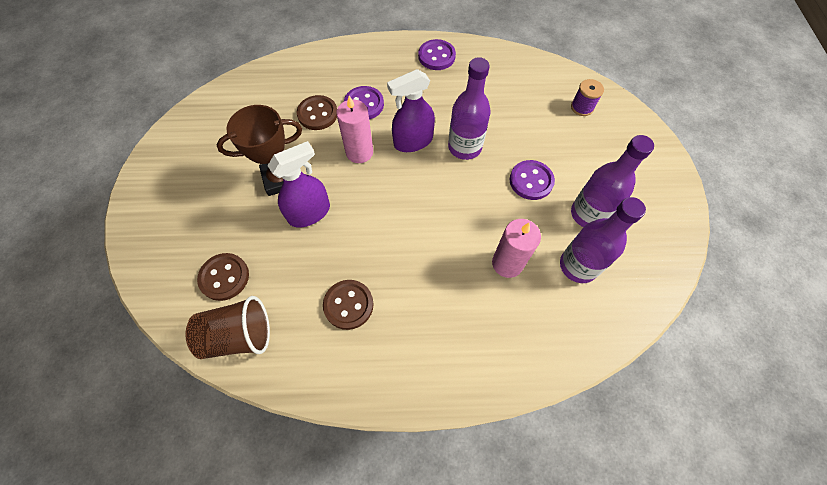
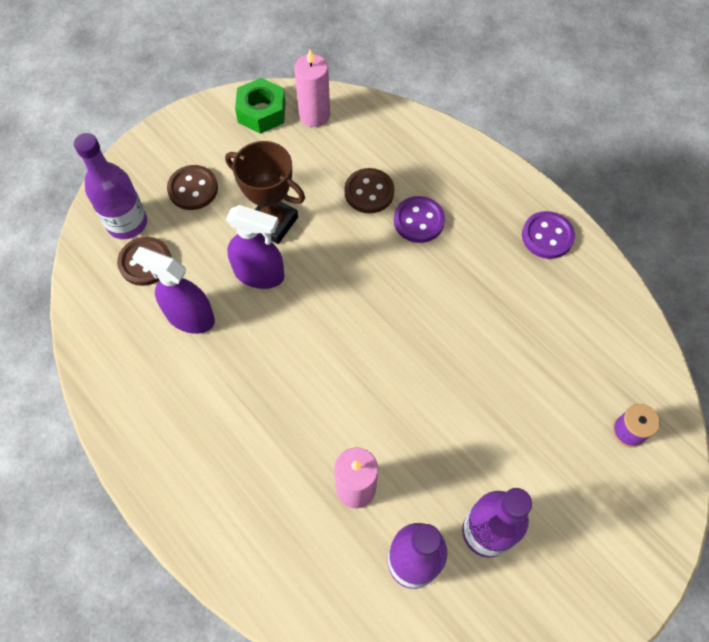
camera: 50 degrees right, 0 degrees up
(193, 127) = (261, 112): none -> green nut
(238, 335) = (105, 317): brown cup -> none
(348, 305) = (198, 379): brown button -> brown button (193, 189)
(359, 152) = (360, 261): pink candle -> pink candle (314, 115)
(413, 141) = (417, 297): purple spray bottle -> purple spray bottle (190, 316)
(464, 147) = (456, 350): purple bottle -> purple bottle (127, 223)
(531, 181) = (475, 444): purple button -> none

